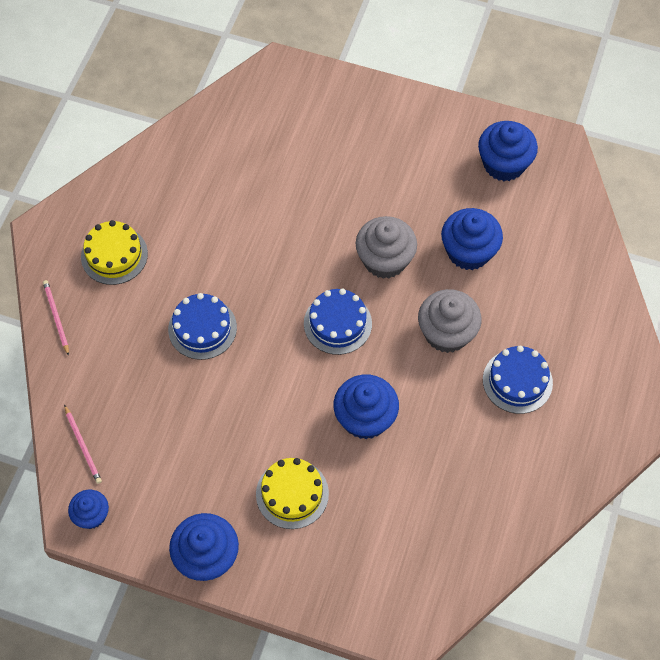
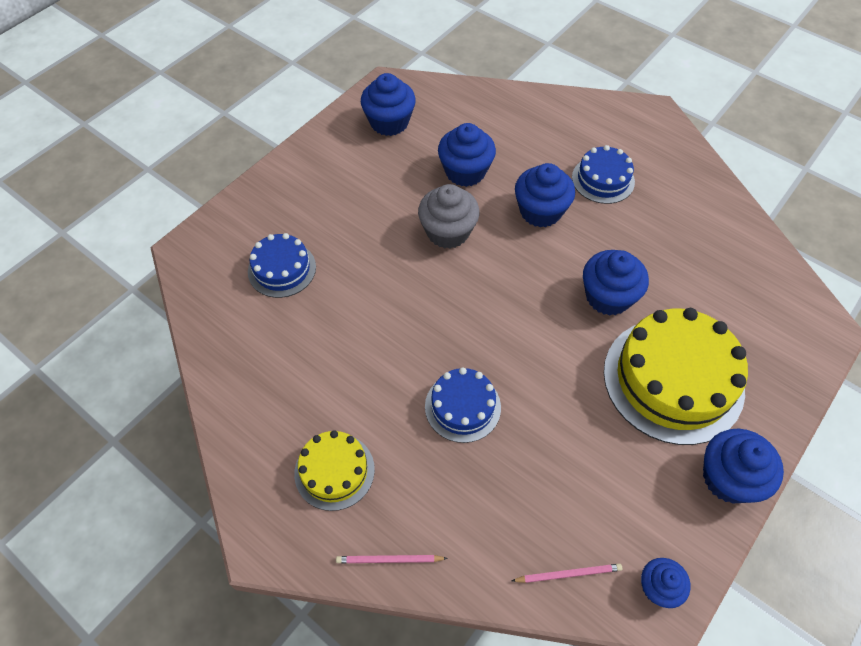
camera: 70 degrees left, 5 degrees down
(292, 494) = (673, 380): yellow cake -> yellow cake, size x1.86
(337, 323) = (501, 288): blue cake -> blue cake (282, 269)
(446, 333) = (540, 211): grey cupcake -> blue cupcake

